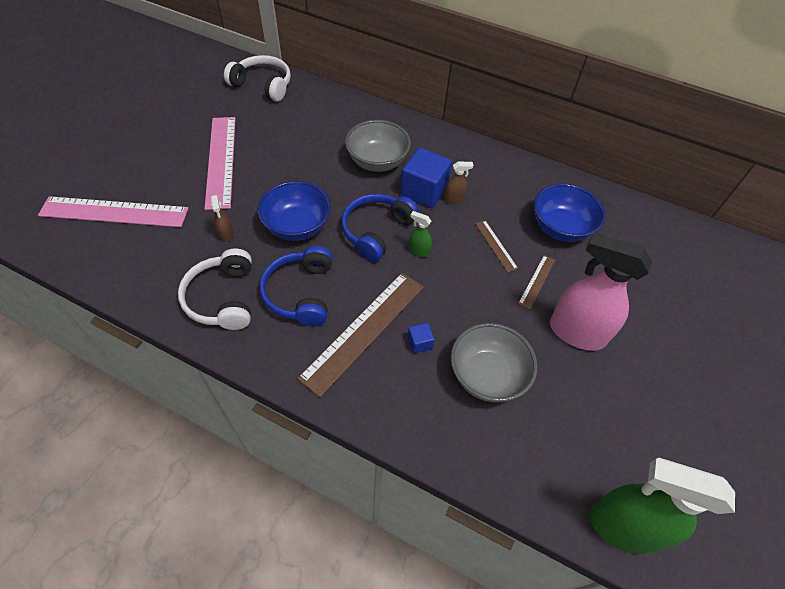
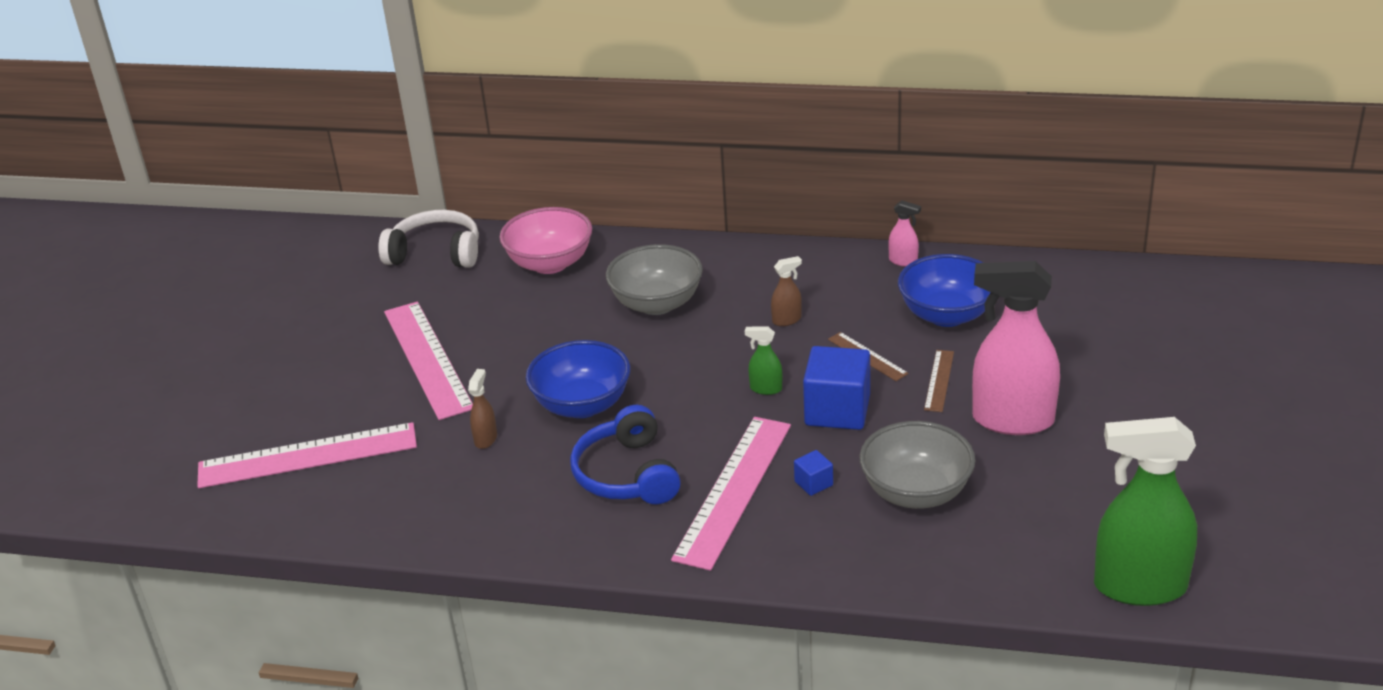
camera: 10 degrees left, 20 degrees down
(223, 298) = (523, 507): white headphones -> none
(226, 234) = (486, 439): brown spray bottle -> brown spray bottle turned 135 degrees counterclockwise
(326, 112) = (550, 263): none -> pink bowl
(364, 331) = (734, 490): brown ruler -> pink ruler
(377, 231) = (697, 382): blue headphones -> none
(424, 191) = (740, 321): blue cube -> blue cube (837, 411)
(546, 176) = (903, 261): none -> pink spray bottle

